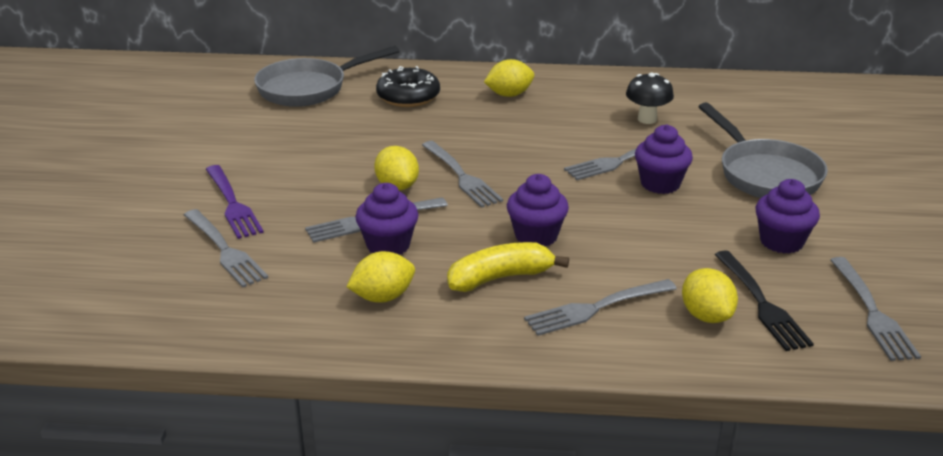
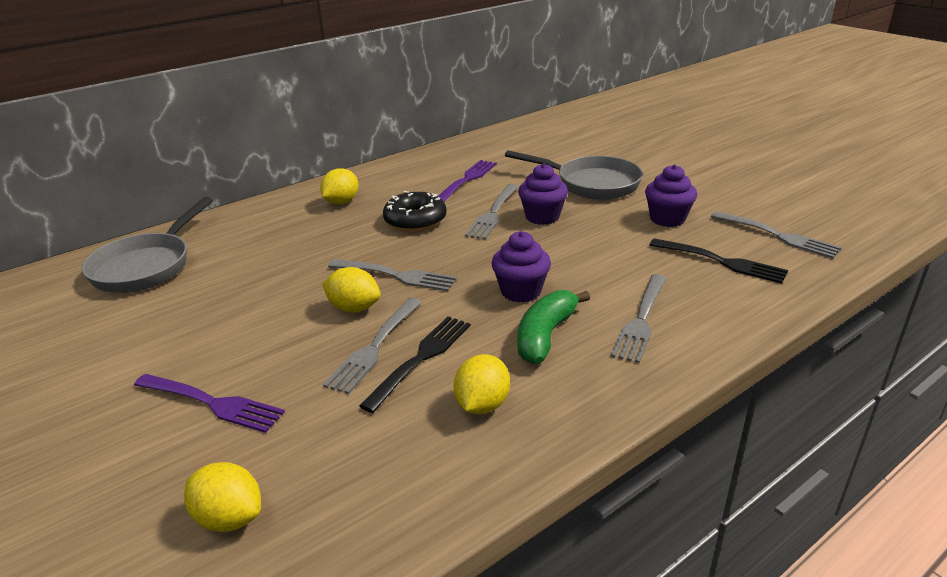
camera: 40 degrees left, 0 degrees up
(224, 250) = (266, 451): grey fork -> none
(388, 245) = (420, 359): purple cupcake -> black fork
(408, 96) = (256, 235): black donut -> black donut (415, 220)
(500, 278) = (545, 335): yellow banana -> green banana
(647, 119) = (467, 180): black mushroom -> purple fork
(706, 316) = (708, 286): yellow lemon -> yellow lemon (229, 518)

